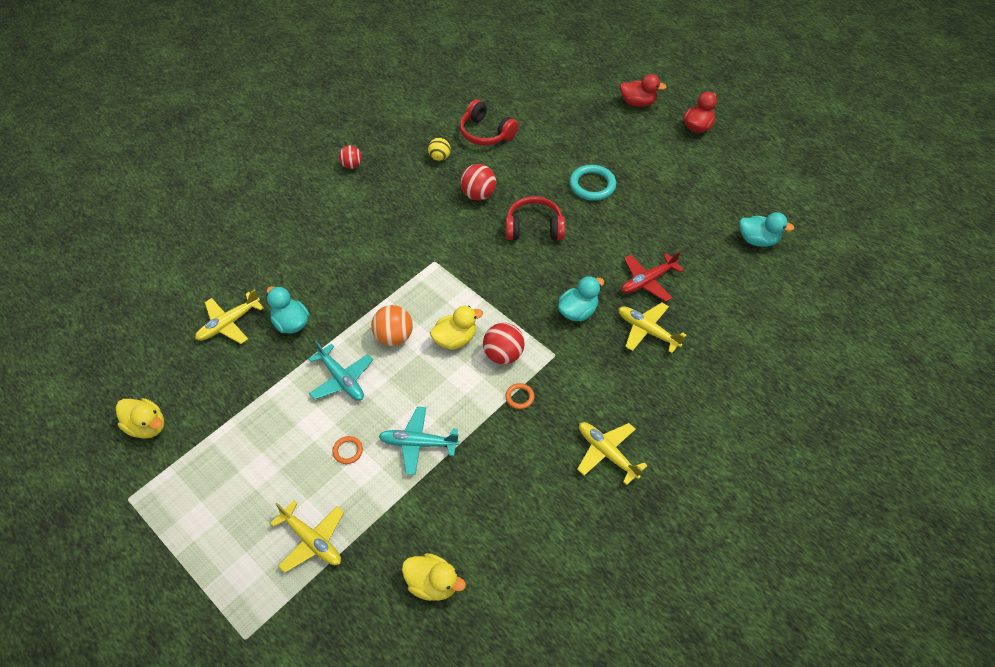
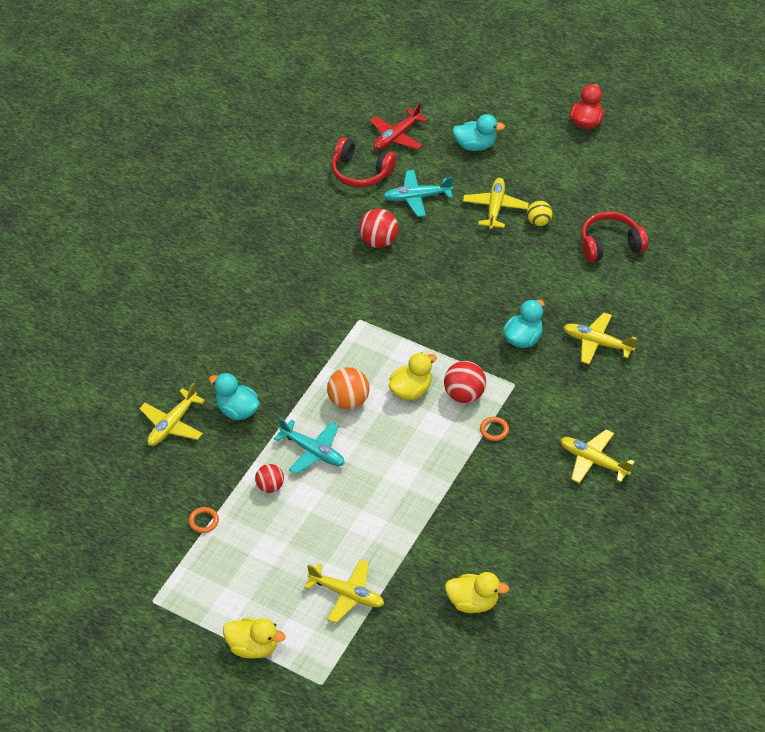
camera: 15 degrees left, 5 degrees down
(147, 426) = (137, 535): yellow duck -> yellow duck (253, 647)
(348, 451) = (347, 513): orange ring -> orange ring (203, 521)
(351, 165) = (227, 236): red ball -> red ball (270, 486)
(418, 443) = (412, 492): turquoise plane -> turquoise plane (417, 197)
(439, 157) = (321, 209): yellow ball -> yellow ball (538, 222)
(534, 228) = (450, 264): red headphones -> red headphones (610, 244)
(592, 185) = (495, 208): turquoise ring -> yellow plane
(637, 103) = (514, 107): red duck -> none
(647, 281) = (582, 295): red plane -> red plane (396, 136)
(757, 240) = (680, 232): turquoise duck -> turquoise duck (475, 146)

